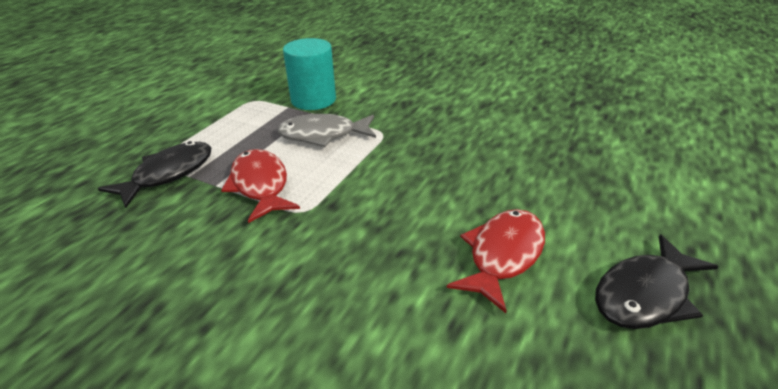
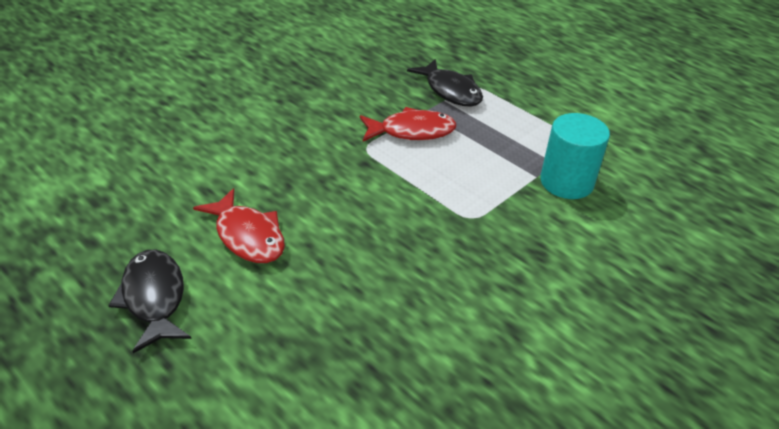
camera: 105 degrees right, 5 degrees up
(323, 135) = (482, 176): grey fish -> none

